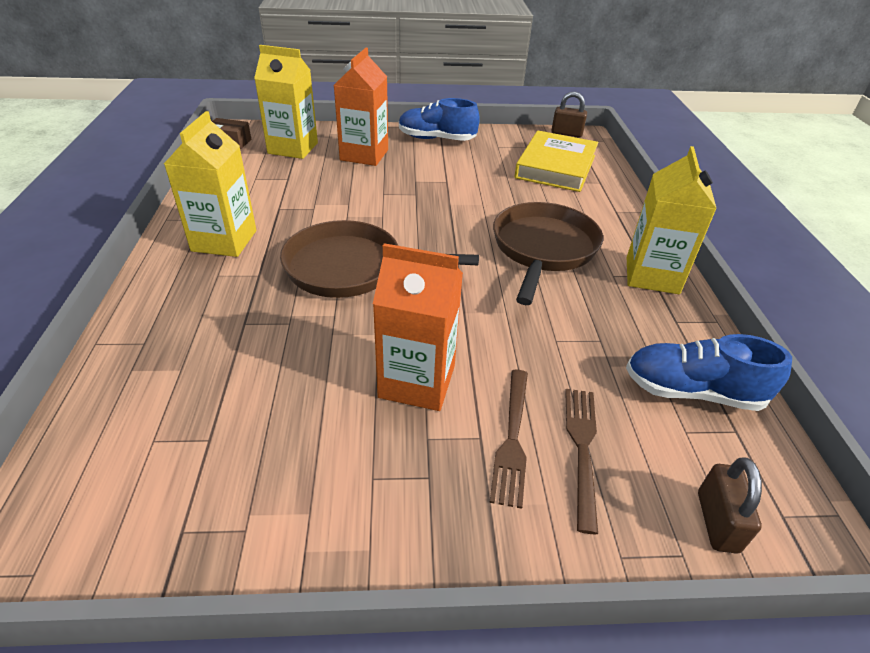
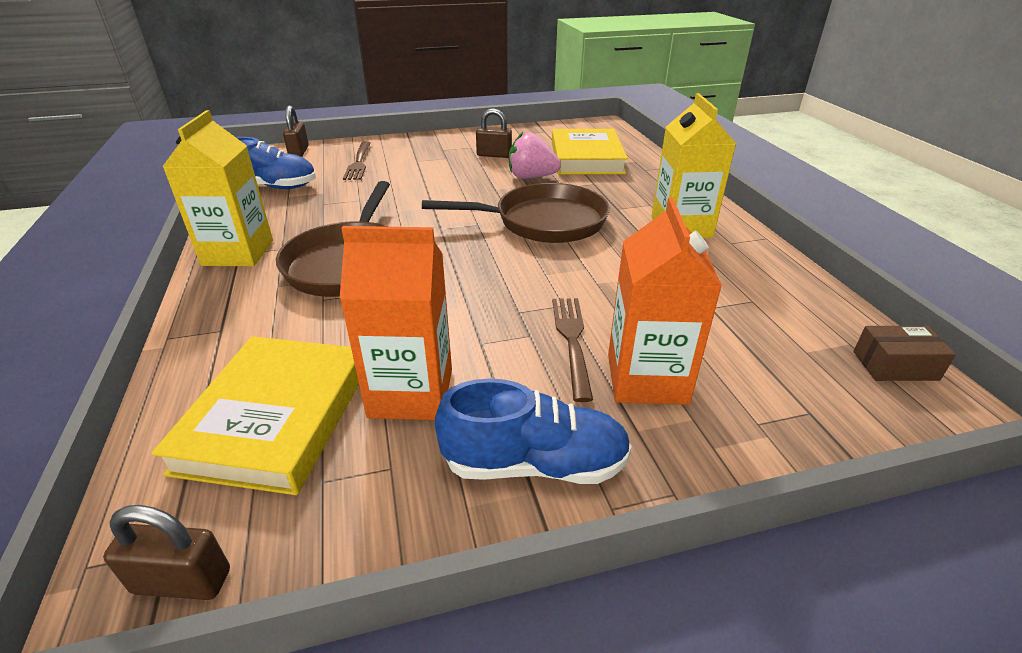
camera: 170 degrees right, 5 degrees down
(197, 391) = (586, 158): none -> yellow book
(293, 148) = (779, 371): yellow carton -> none
(317, 351) = (531, 177): none -> pink strawberry
(342, 432) = (494, 155): none -> brown padlock
(417, 381) = (459, 173): orange carton -> orange carton (411, 393)
(512, 438) = (398, 161): brown fork -> brown fork (572, 341)

